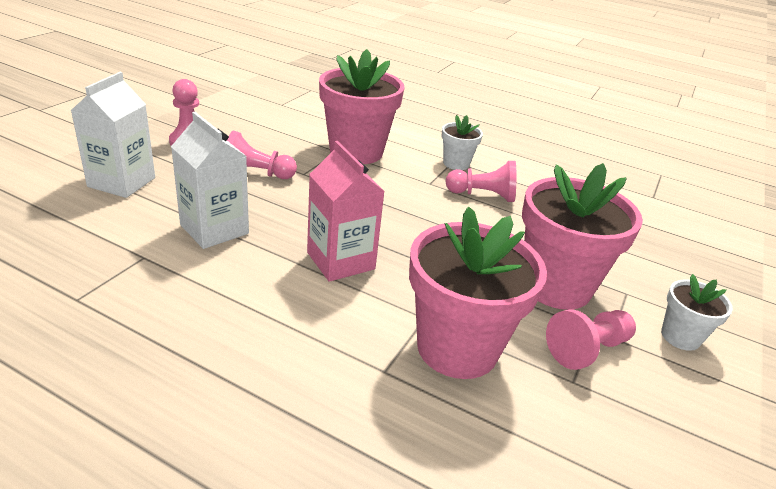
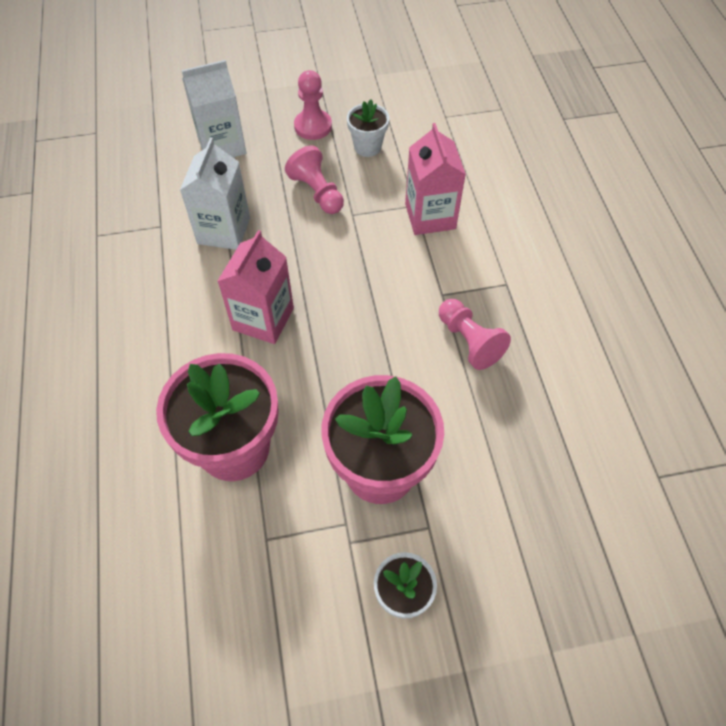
camera: 55 degrees right, 25 degrees up
(356, 151) = (430, 216): pink flower pot -> pink carton
(456, 163) = (503, 289): white flower pot -> white flower pot (367, 147)
(587, 349) = (314, 532): pink pawn -> none

